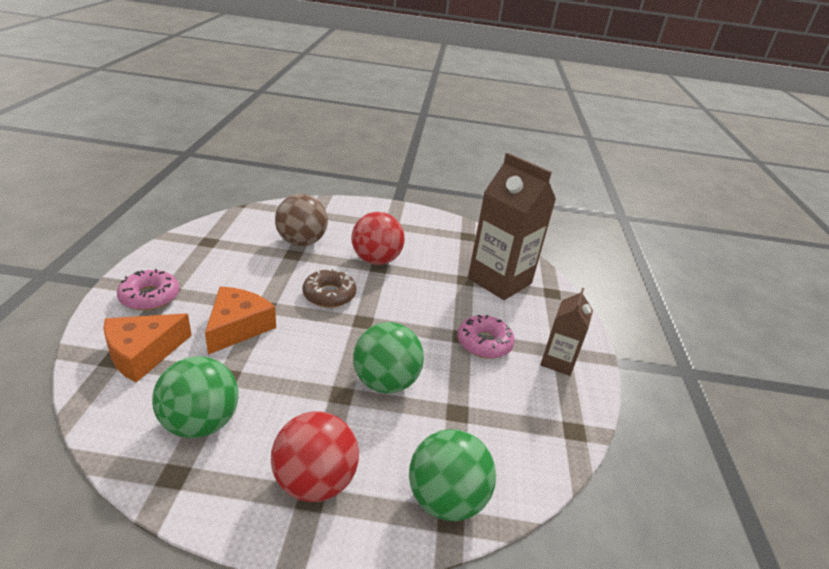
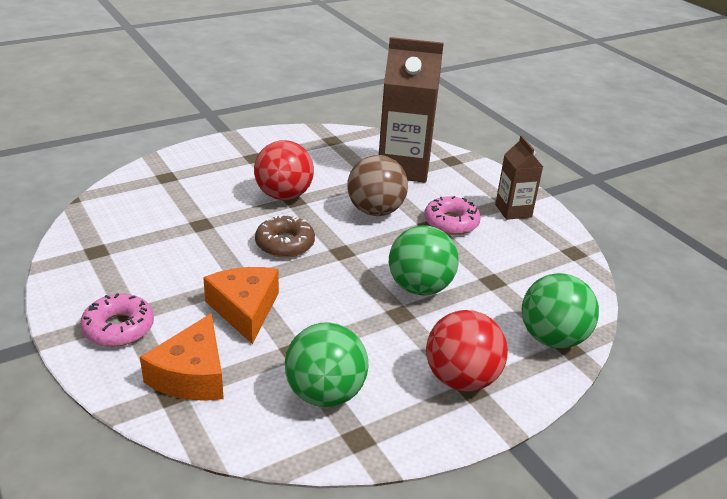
camera: 35 degrees left, 0 degrees up
(301, 242) = (192, 209): brown ball -> brown ball (375, 211)

